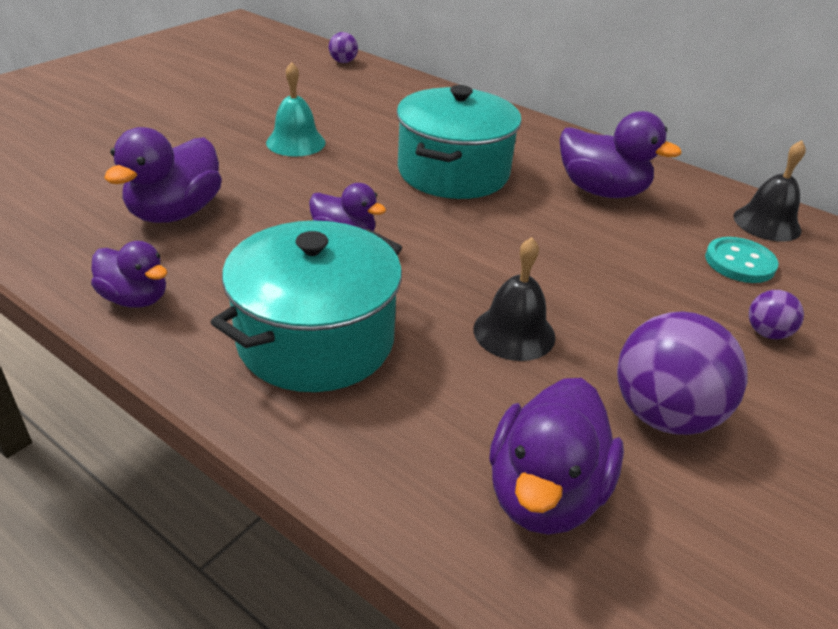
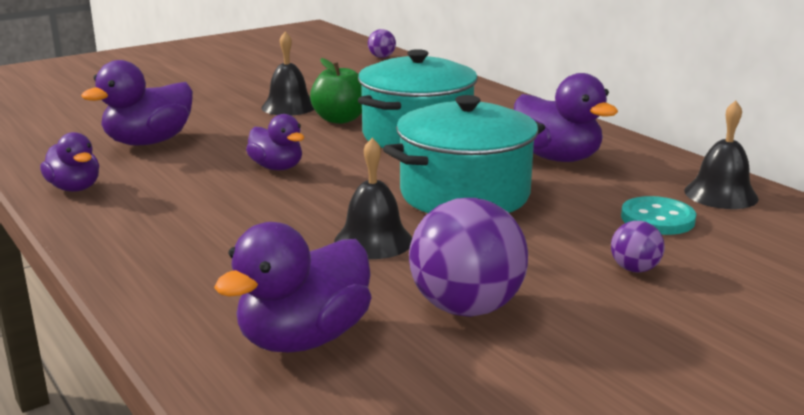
camera: 20 degrees right, 15 degrees down
(296, 142) = (289, 106): turquoise bell -> black bell
(316, 340) = (195, 226): turquoise pot -> turquoise pot (465, 194)
(361, 157) = (340, 119): none -> green apple

